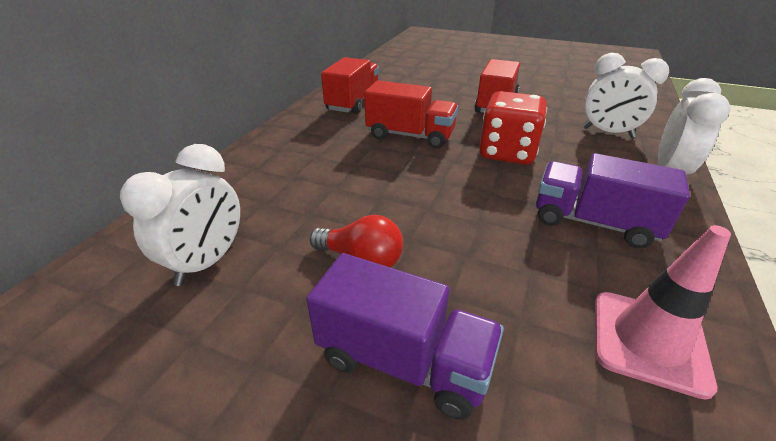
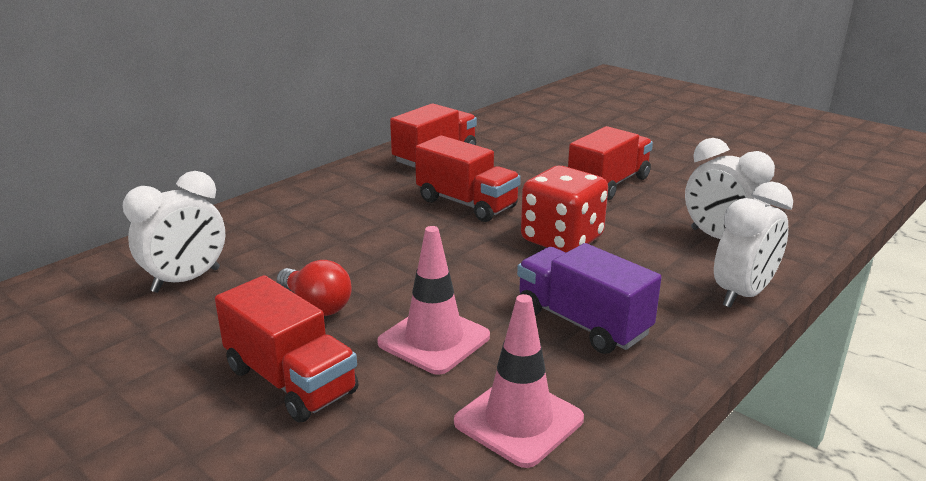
camera: 20 degrees right, 10 degrees down
(403, 360) = (290, 381): purple truck -> red truck
(497, 270) = (434, 340): none -> pink traffic cone

